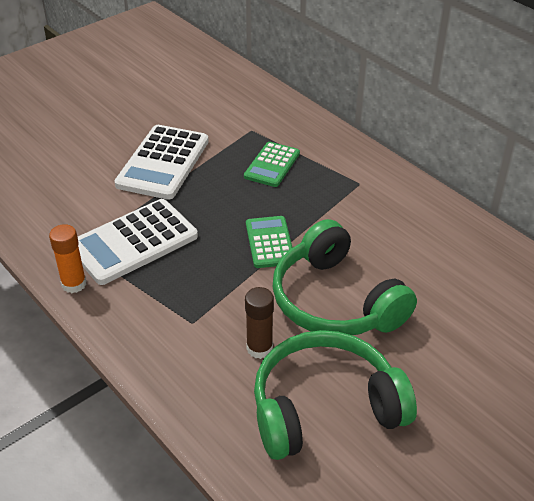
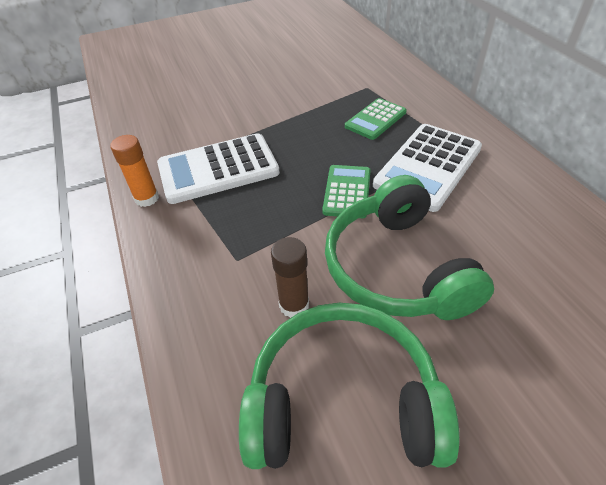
camera: 20 degrees right, 5 degrees up
(163, 163) = (276, 104): white calculator -> white calculator (428, 167)

